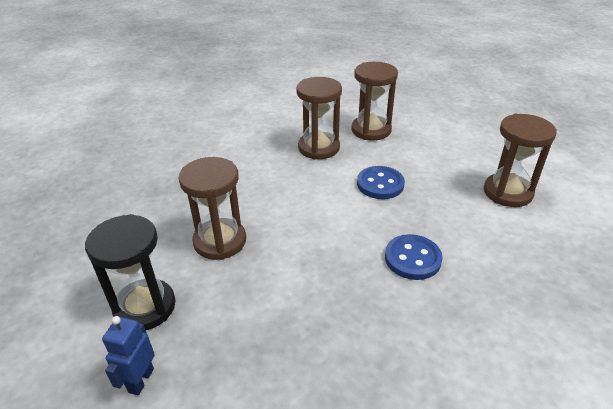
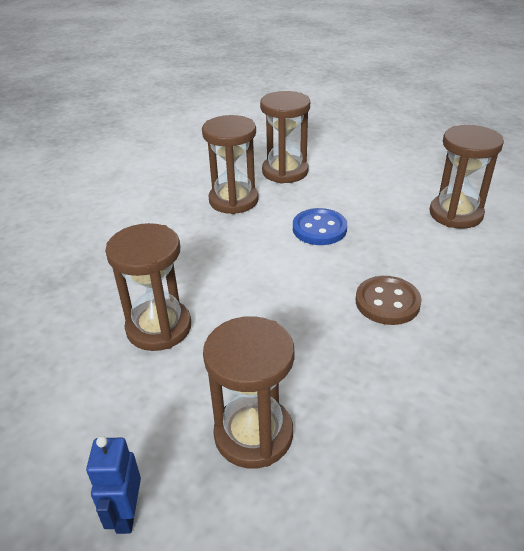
camera: 15 degrees left, 0 degrees up
(145, 307) = (95, 425): black hourglass -> none
(258, 343) = (253, 434): none -> brown hourglass
(412, 258) = (387, 302): blue button -> brown button

